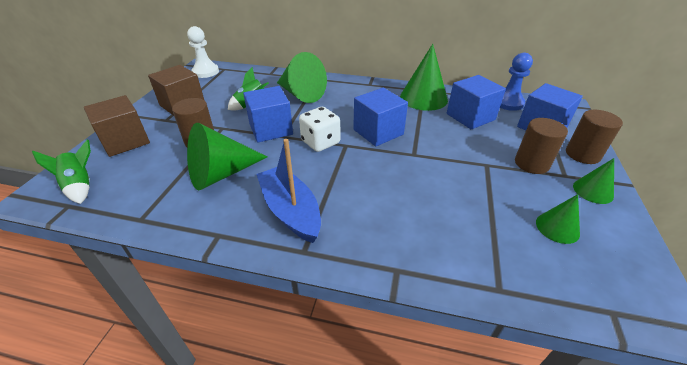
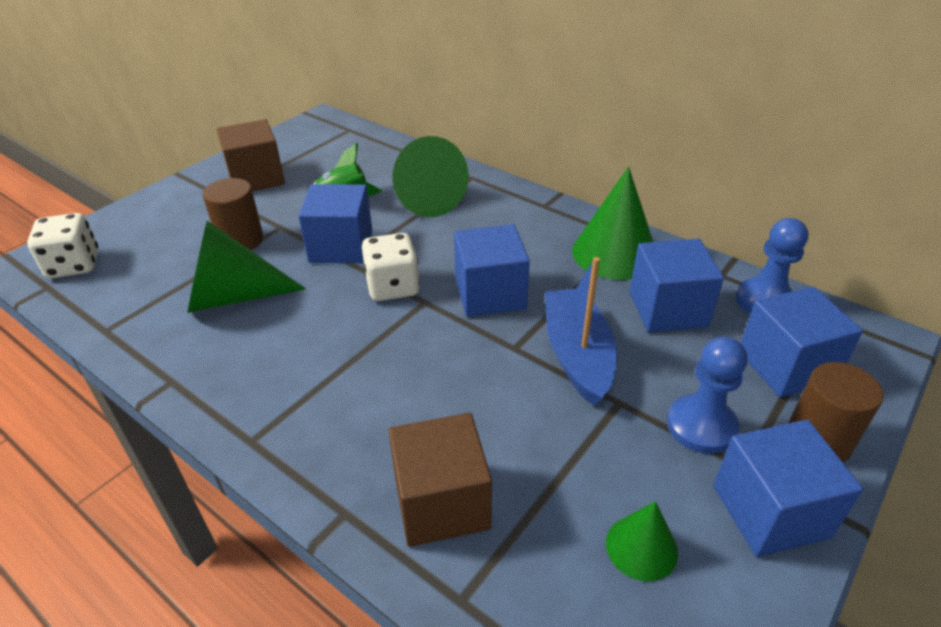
camera: 25 degrees right, 0 degrees up
(80, 186) = (74, 265): green rocket -> white dice
(125, 141) = (157, 216): brown cube -> brown cube (441, 502)
(205, 72) = (321, 130): white pawn -> none
(291, 211) = (277, 379): blue boat -> blue boat (577, 355)
(531, 163) = (701, 426): brown cylinder -> blue pawn
(593, 191) = (770, 511): green cone -> blue cube

